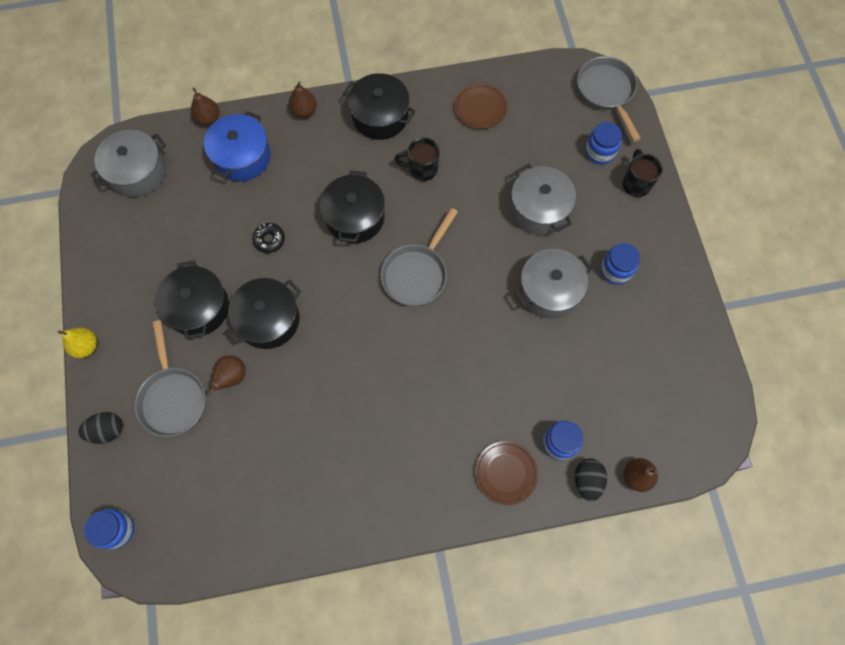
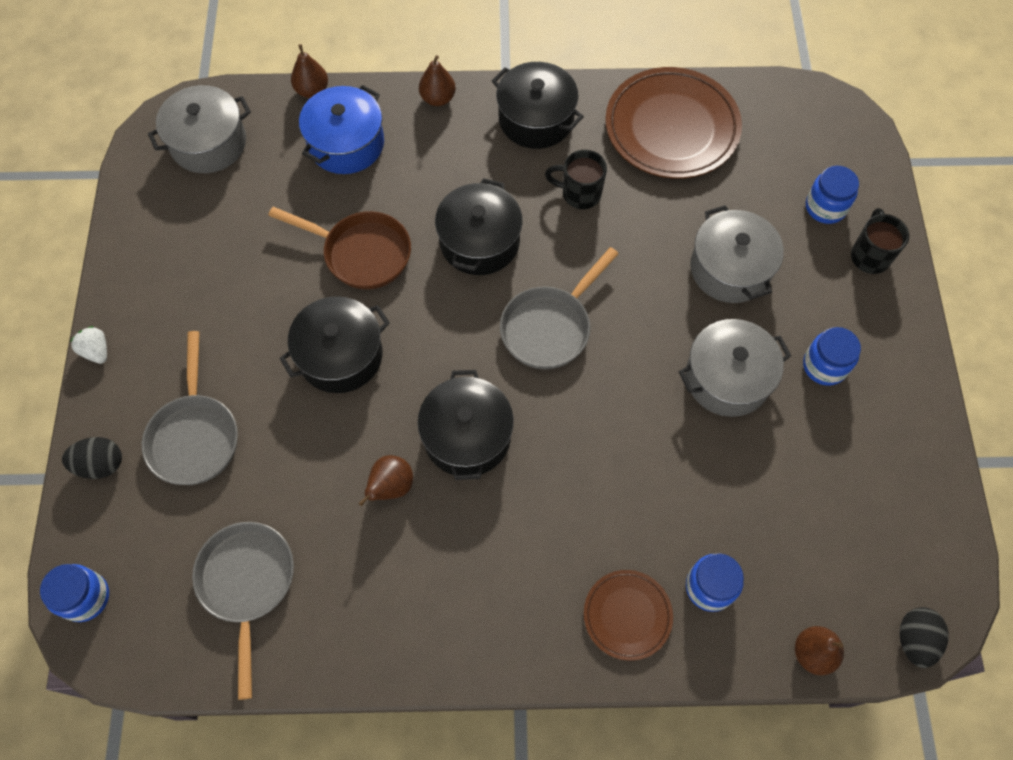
camera: 10 degrees right, 5 degrees down
(86, 346) = (96, 351): yellow pear -> white strawberry
(198, 308) = (252, 325): black pot -> black pot (467, 436)
(231, 377) = (277, 422): brown pear -> brown pear (391, 487)
(269, 240) = (361, 253): black donut -> brown pan
(480, 108) = (671, 128): brown plate -> brown plate, size x1.89
(587, 480) = (741, 646): black egg -> black egg (914, 640)
(606, 92) = (846, 132): grey pan -> grey pan (247, 584)

